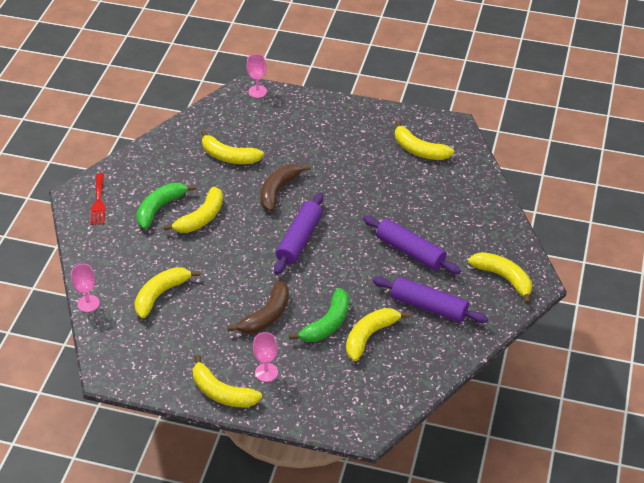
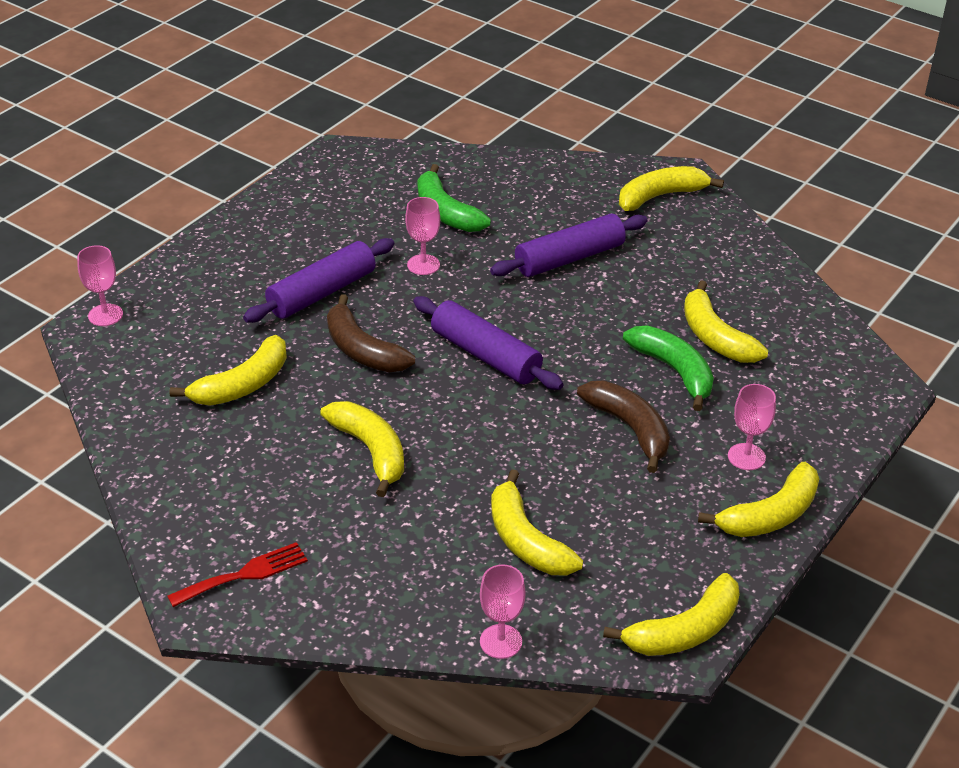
camera: 70 degrees left, 5 degrees down
(98, 201) = (243, 575): red fork -> red fork turned 45 degrees counterclockwise
(160, 208) = (315, 496): green banana -> green banana (446, 212)
(366, 191) = (423, 265): none -> pink goblet
(419, 150) = (369, 195): yellow banana -> yellow banana (684, 631)
(429, 306) = (682, 271): purple rolling pin -> purple rolling pin (321, 292)

